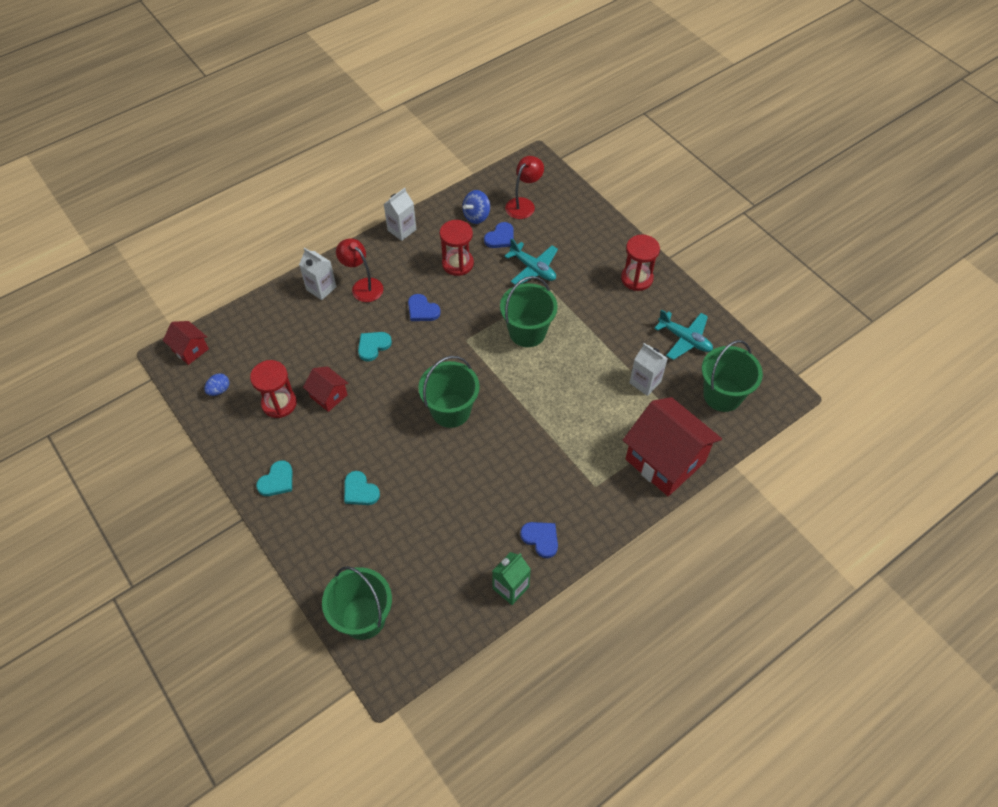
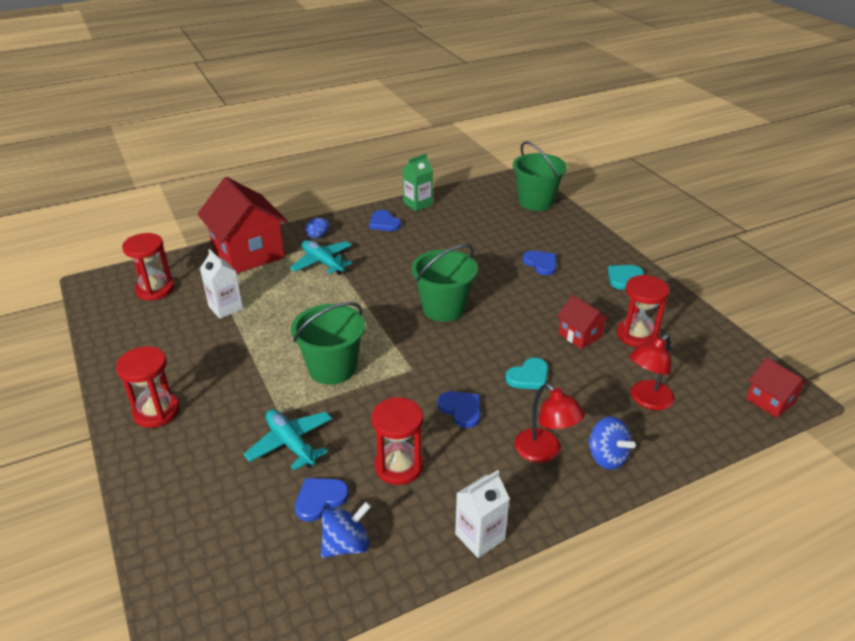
camera: 170 degrees left, 20 degrees down
(219, 390) = (713, 355): blue egg -> blue egg (318, 236)
(321, 288) = (607, 457): white carton -> blue spinning top
(360, 491) = (541, 264): turquoise heart -> blue heart
(523, 204) = (257, 556): red lamp -> red lamp (646, 400)
(684, 339) = (152, 339): turquoise plane -> turquoise plane (322, 262)
(722, 395) = (155, 289): green bucket -> red hourglass

